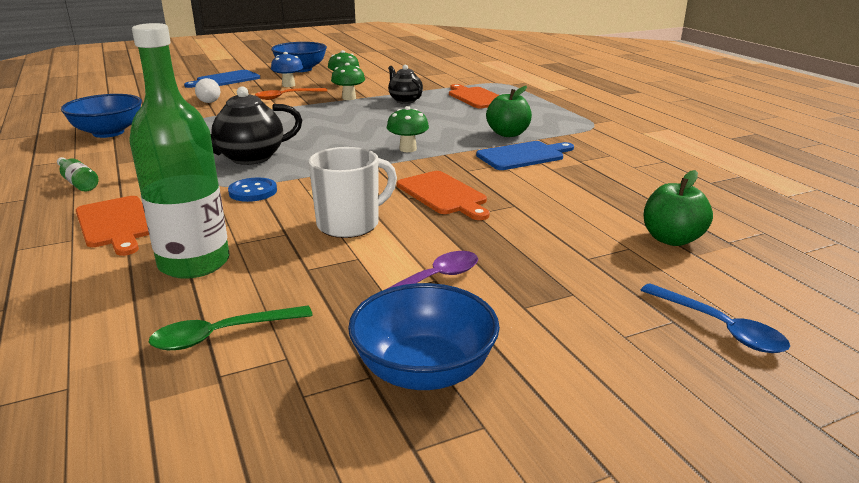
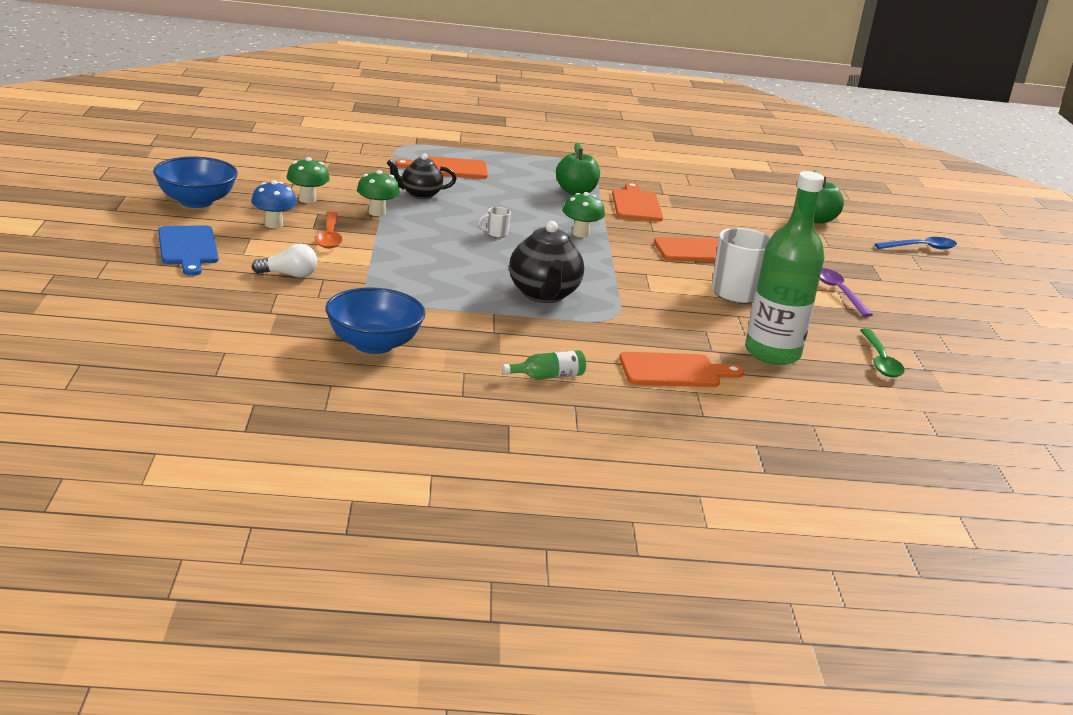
camera: 70 degrees left, 0 degrees up
(253, 191) = (638, 309): blue button -> none
(360, 128) = (496, 234): none -> white mug
(424, 370) = (937, 320): blue bowl -> none
(523, 156) = (636, 205): blue cutting board -> orange cutting board

